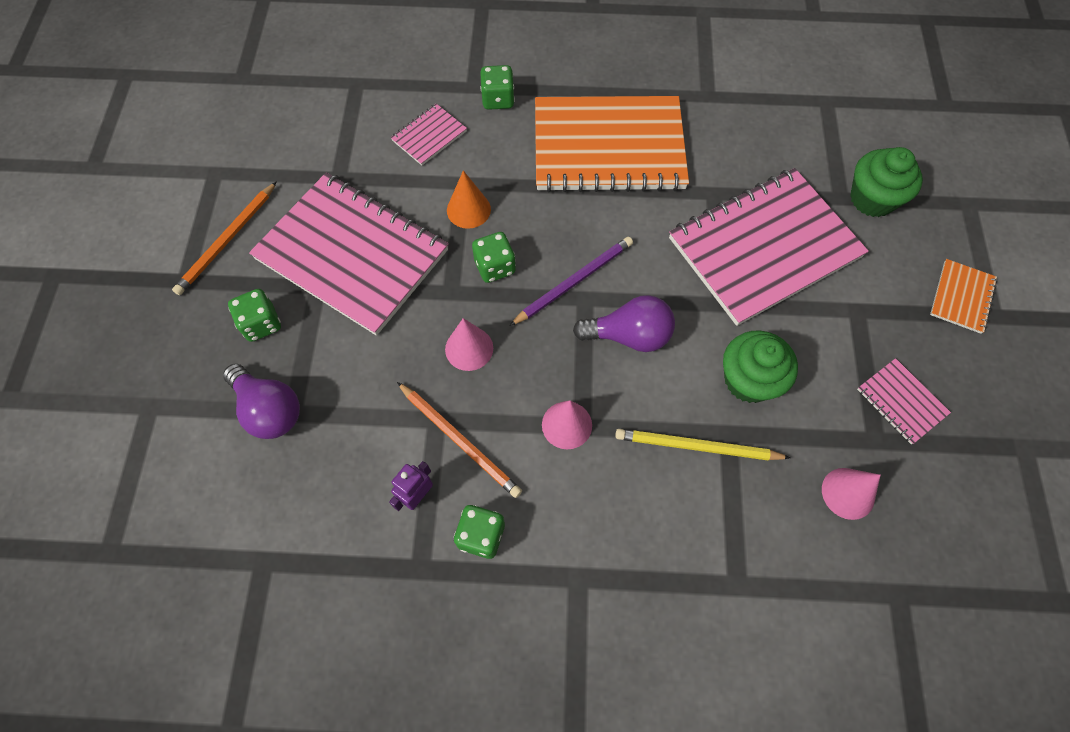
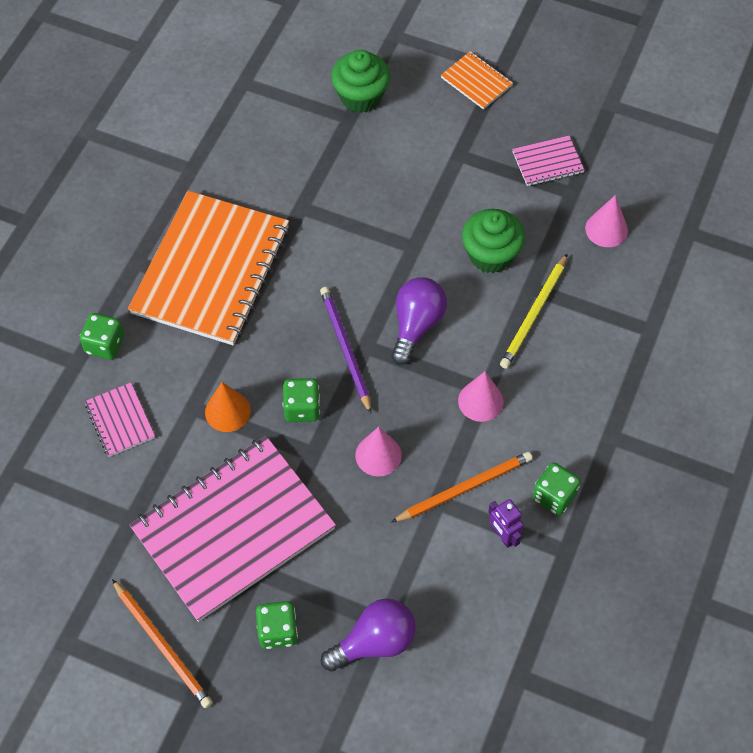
camera: 70 degrees left, 5 degrees down
(764, 247) = (373, 193): pink notebook -> none

